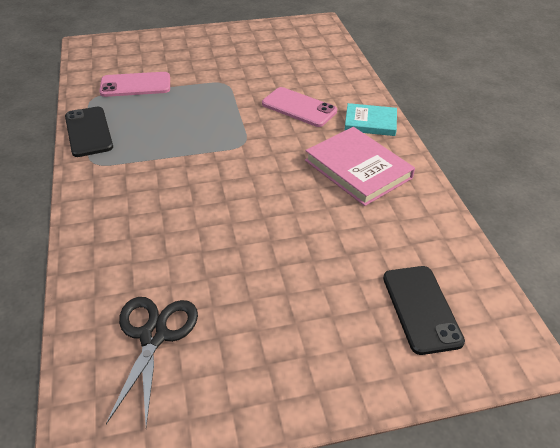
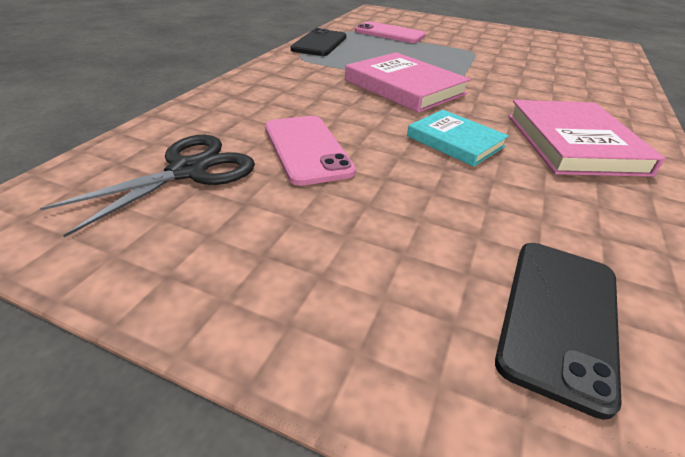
camera: 35 degrees right, 5 degrees down
(213, 161) = (404, 87): none -> pink book
(299, 107) = (538, 83): pink phone -> pink phone (307, 149)
(370, 122) = (624, 116): turquoise book -> turquoise book (455, 141)

